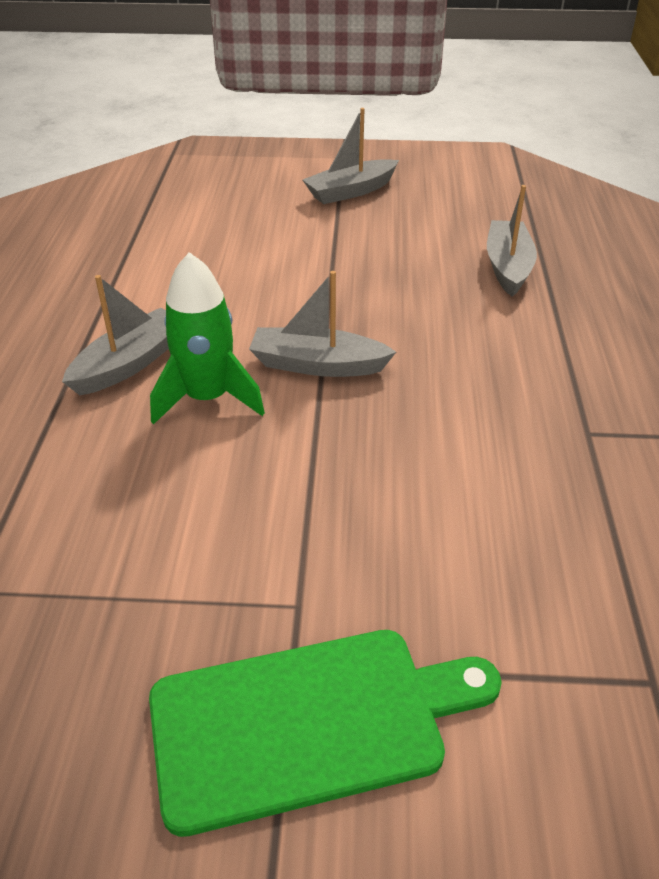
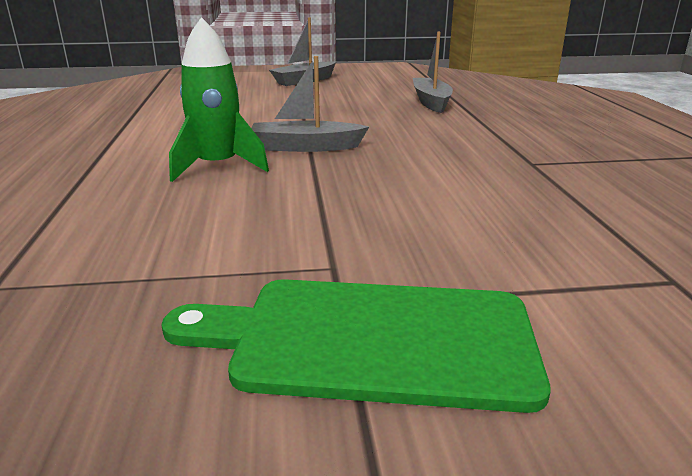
camera: 10 degrees left, 15 degrees down
(129, 363) = (146, 155): grey boat -> none
(308, 723) = (371, 340): green cutting board -> green cutting board turned 150 degrees counterclockwise

